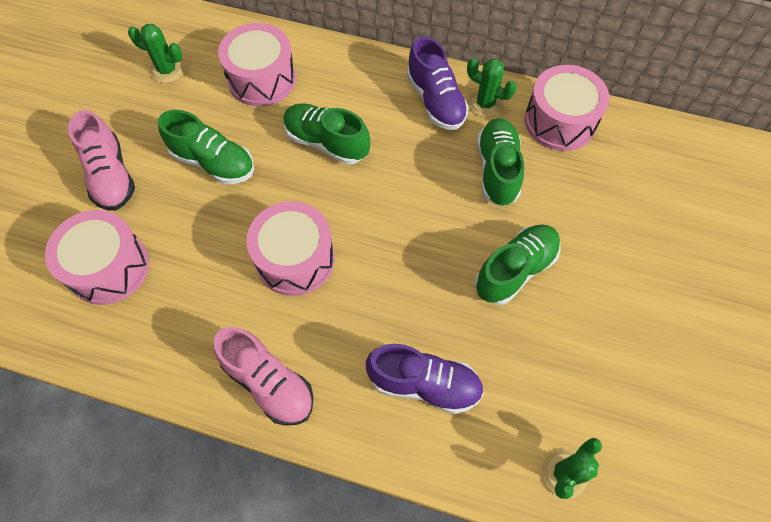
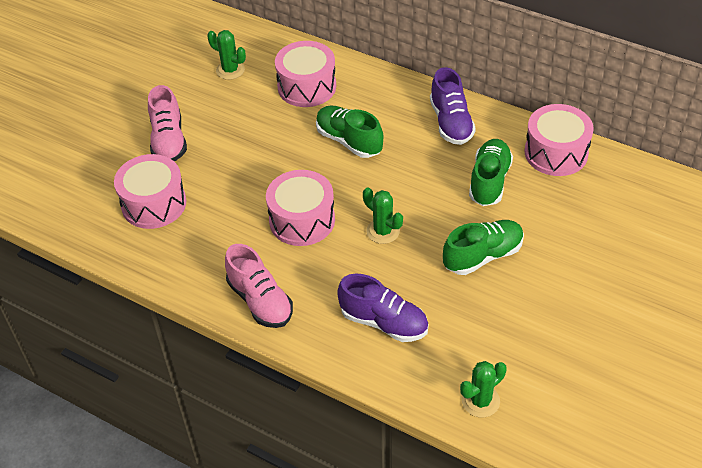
camera: 15 degrees right, 15 degrees down
(213, 162) = (252, 142): green shoe -> none
(485, 104) = (494, 130): green cactus -> green cactus (383, 231)

